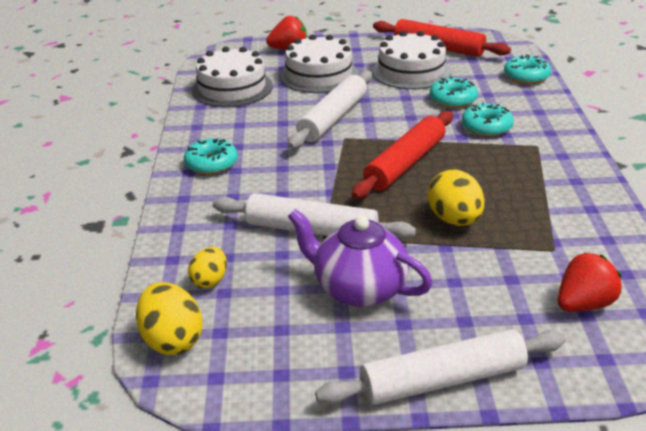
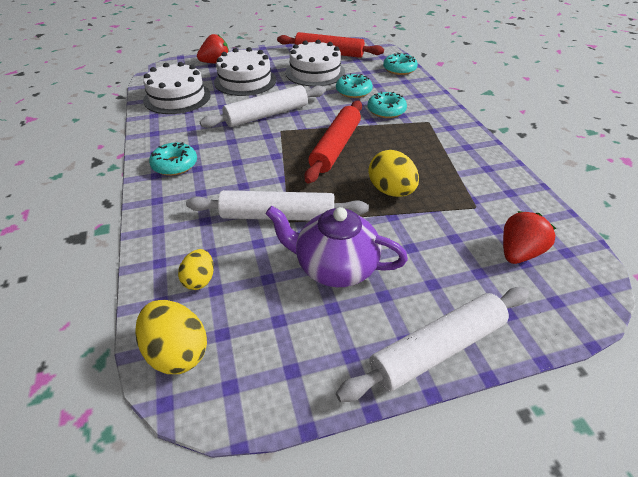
camera: 15 degrees left, 10 degrees up
(333, 118) = (267, 115): white rolling pin -> white rolling pin turned 45 degrees clockwise

